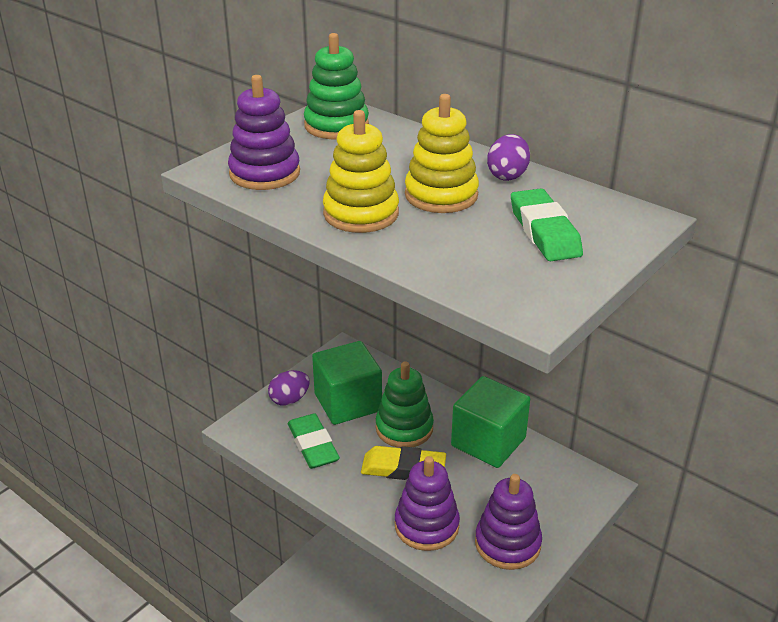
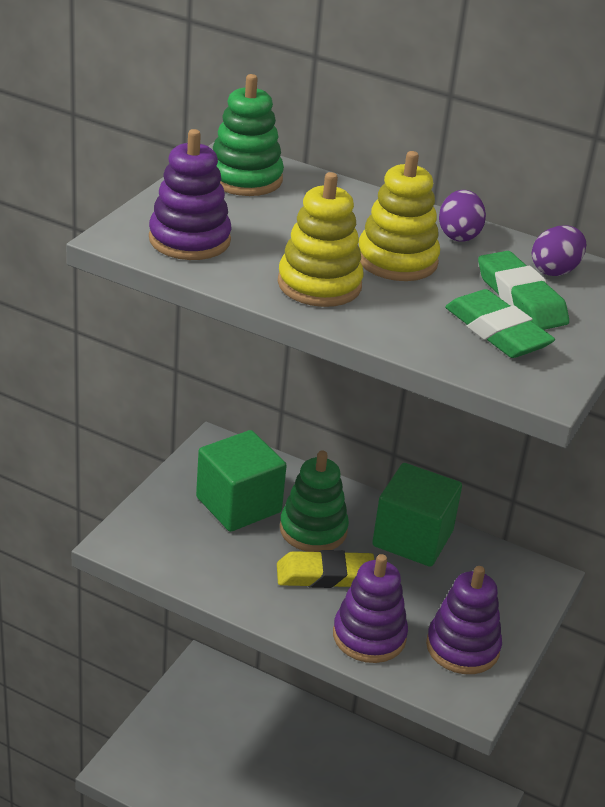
camera: 15 degrees left, 0 degrees up
(289, 400) = (168, 506): purple egg -> purple egg (555, 270)
(313, 445) = (213, 557): green eraser -> green eraser (497, 331)

